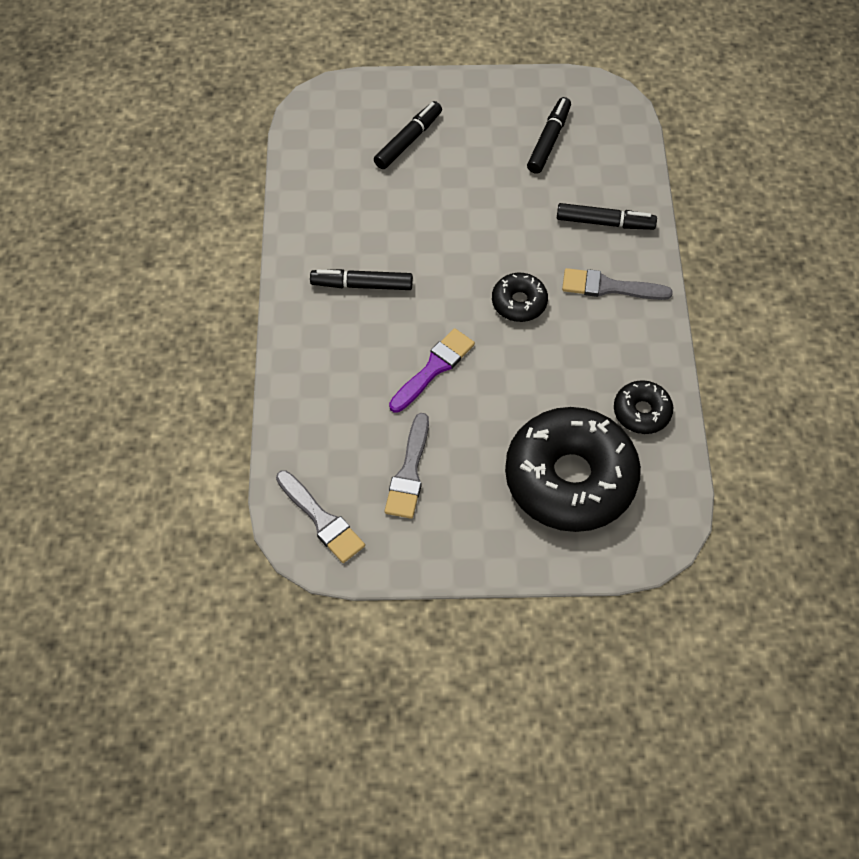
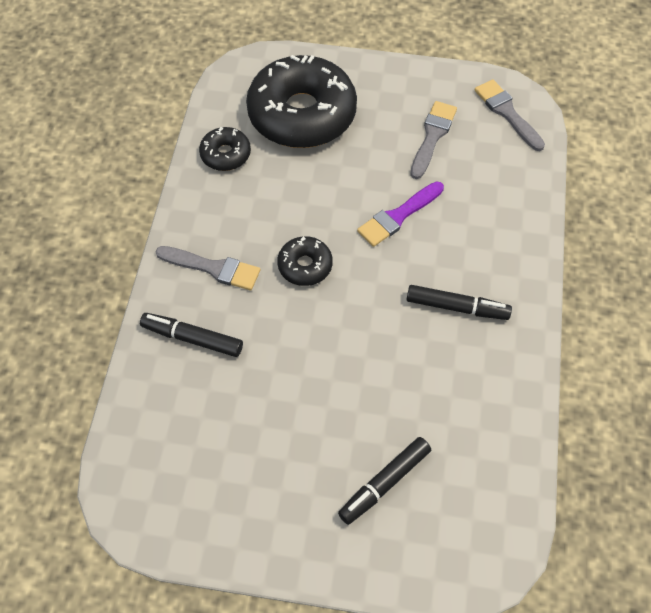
camera: 170 degrees left, 0 degrees up
(549, 140) = (219, 455): black marker -> none

